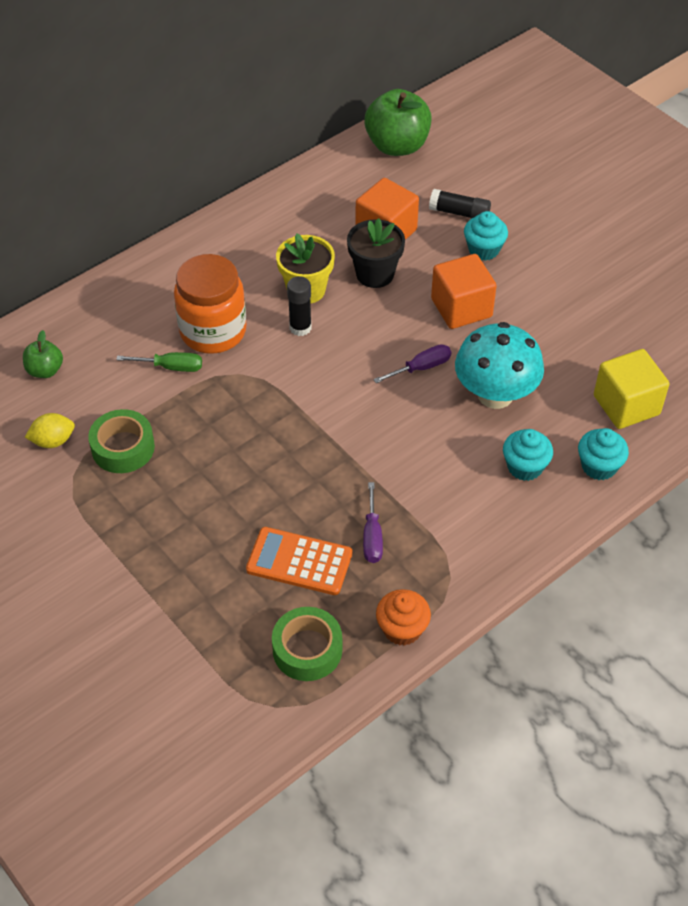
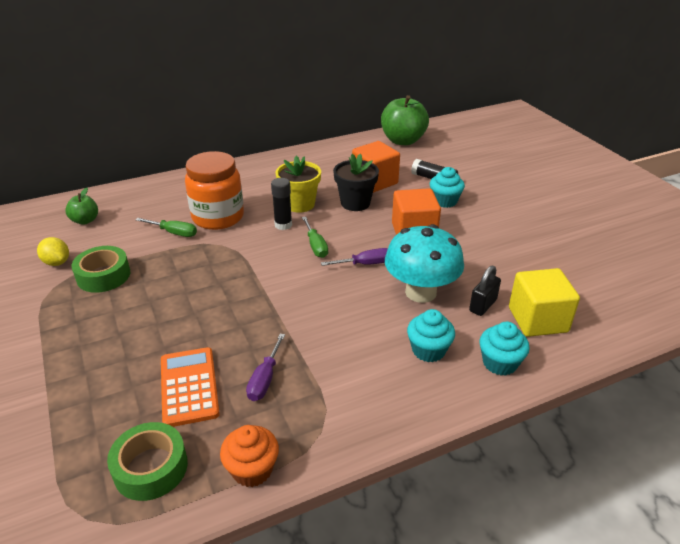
camera: 15 degrees right, 15 degrees down
(53, 441) = (57, 262): yellow lemon -> yellow lemon turned 45 degrees clockwise
(299, 562) = (189, 386): orange calculator -> orange calculator turned 45 degrees clockwise
(353, 352) = (315, 246): none -> green screwdriver
(566, 398) = (483, 305): none -> black padlock

